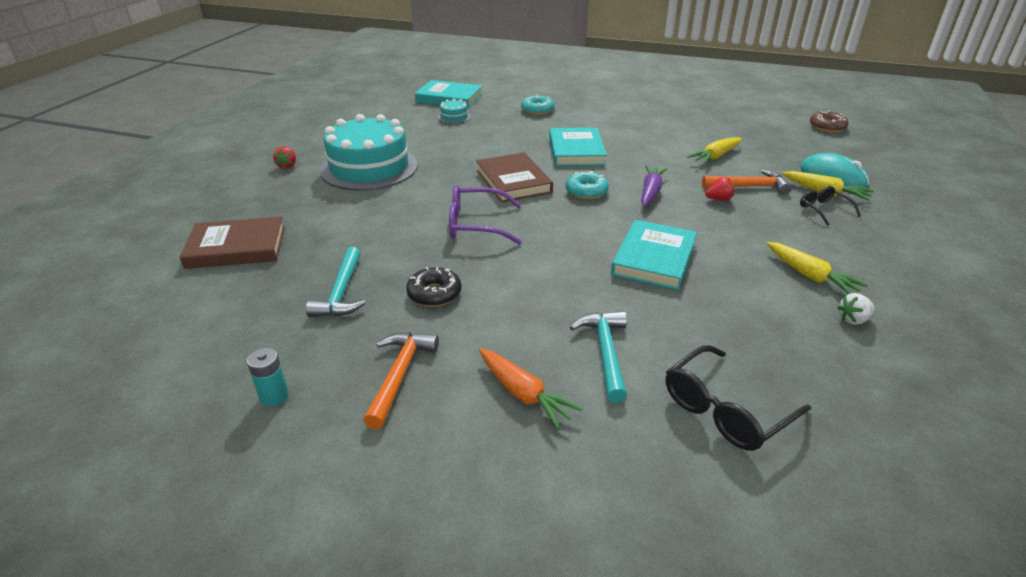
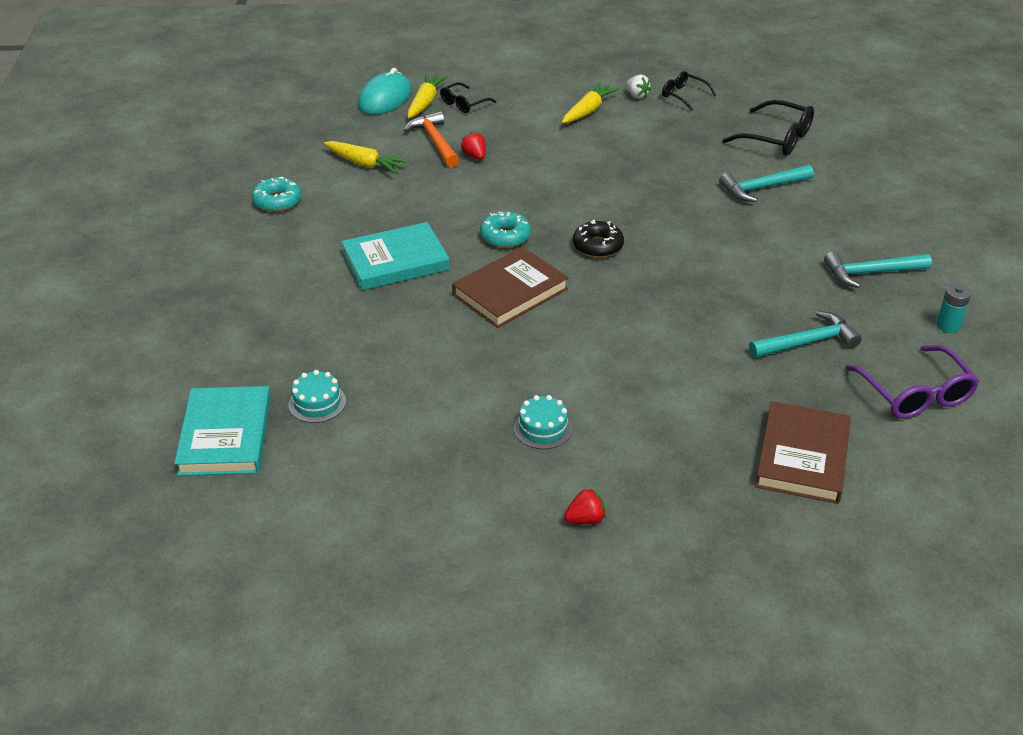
camera: 110 degrees left, 5 degrees up
(236, 247) = (802, 457): brown book -> brown book turned 45 degrees clockwise
(369, 168) = (543, 428): turquoise cake -> turquoise cake, size x0.40
(399, 375) = (870, 273): orange hammer -> turquoise hammer
(434, 294) = (762, 286): black donut -> black donut (597, 246)
(476, 225) = (628, 294): purple glasses -> purple glasses (915, 394)
(524, 394) = (836, 214): orange carrot -> none
(537, 110) = (255, 323): turquoise donut -> turquoise donut (277, 201)
(650, 192) = (481, 196): purple carrot -> none
(654, 258) = (614, 181): turquoise book -> none
(827, 127) = (242, 99): brown donut -> none
(857, 359) = (683, 95): none -> black glasses

